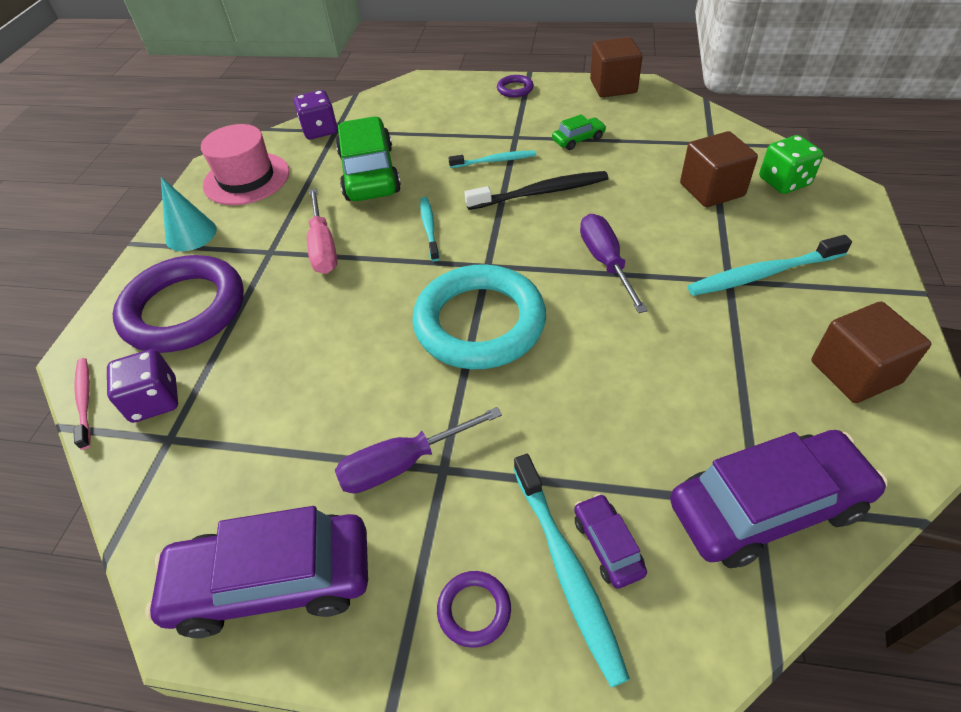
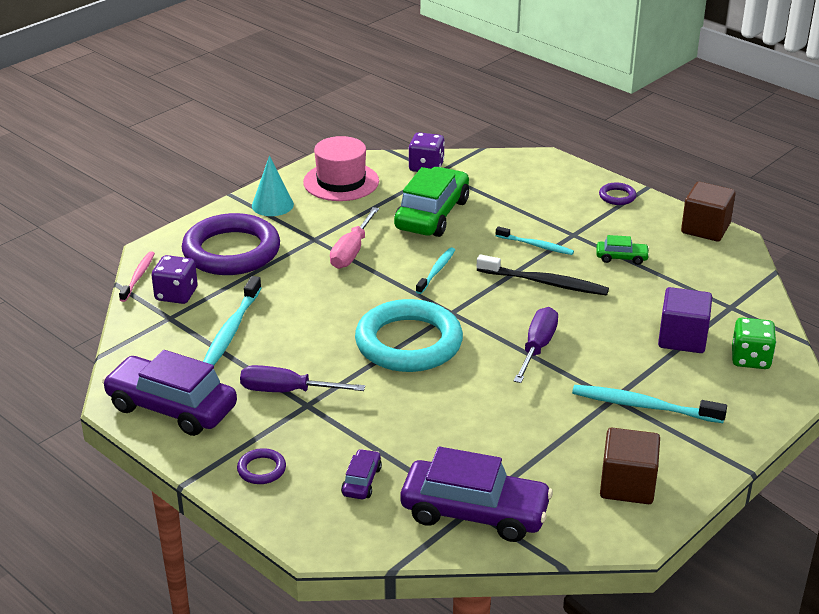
camera: 30 degrees right, 15 degrees down
(566, 569) = (328, 479): turquoise toothbrush -> turquoise toothbrush (231, 330)
(711, 190) = (682, 338): brown cube -> purple cube

